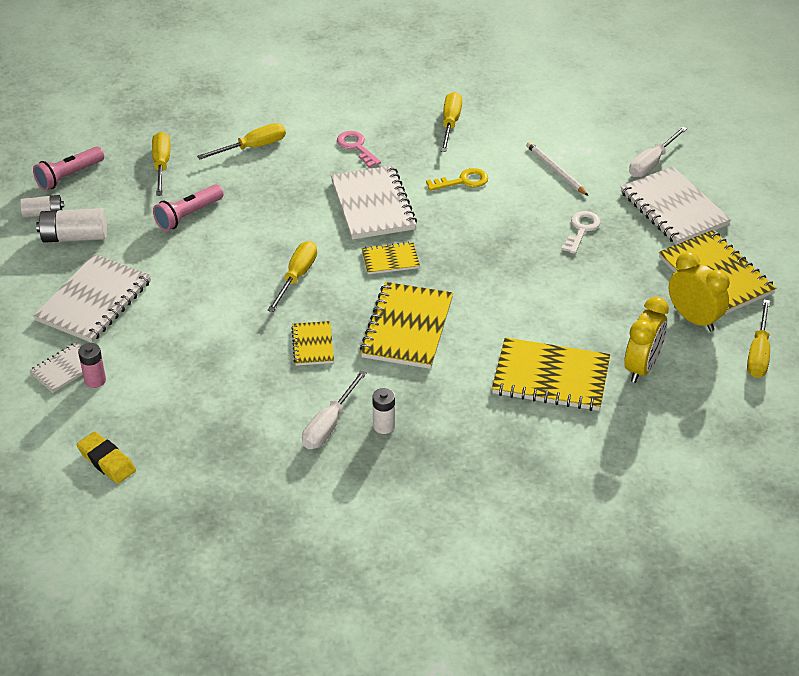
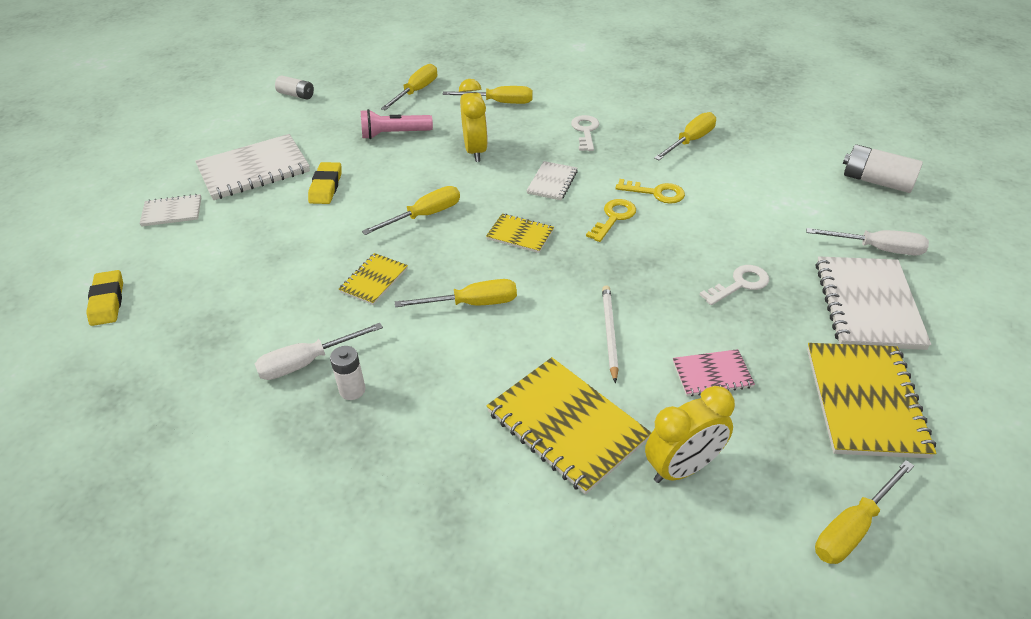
camera: 35 degrees right, 0 degrees up
(69, 176) = (343, 76): pink flashlight -> none
(74, 237) = (297, 118): white battery -> white battery (876, 181)
(95, 380) = (181, 230): pink battery -> none
(182, 288) = (326, 187): none -> yellow eraser
(356, 147) = (585, 131): pink key -> white key
(373, 205) = (552, 182): white notebook -> white notebook, size x0.53
(407, 328) = (472, 303): yellow notebook -> yellow screwdriver
(449, 215) = (613, 218): none -> yellow key
(555, 170) = (761, 217): white pencil -> white pencil (609, 333)
(613, 301) = (712, 374): none -> pink notebook
(651, 163) = (877, 249): white screwdriver -> white screwdriver turned 150 degrees counterclockwise
(693, 319) = (796, 440): yellow clock -> yellow clock (475, 150)

